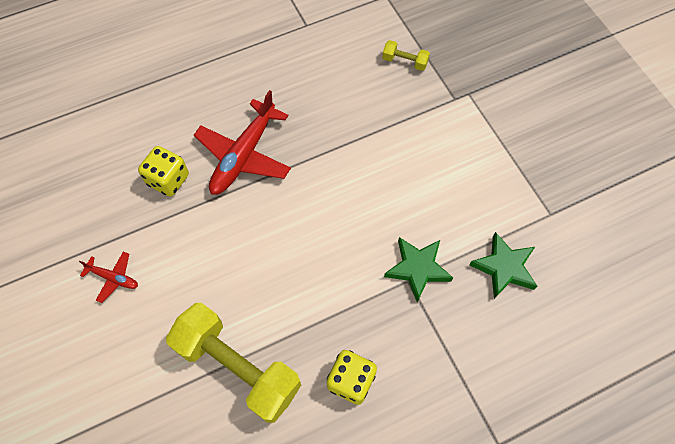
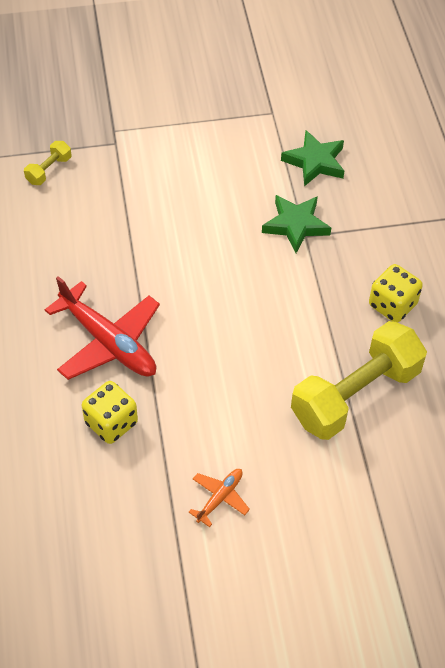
camera: 75 degrees left, 10 degrees down
(113, 278) = (219, 498): red plane -> orange plane

